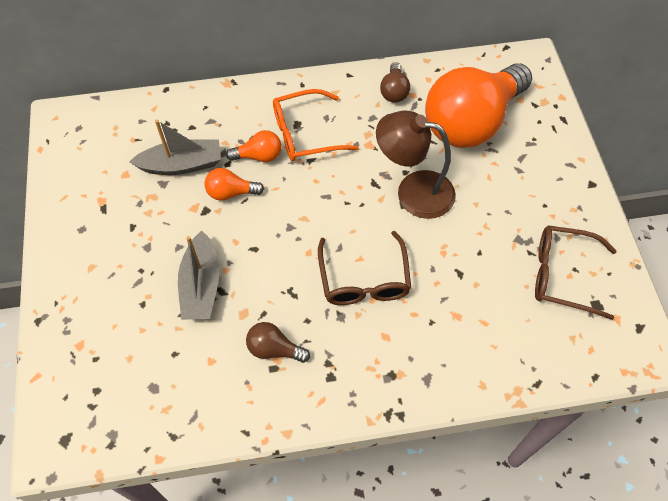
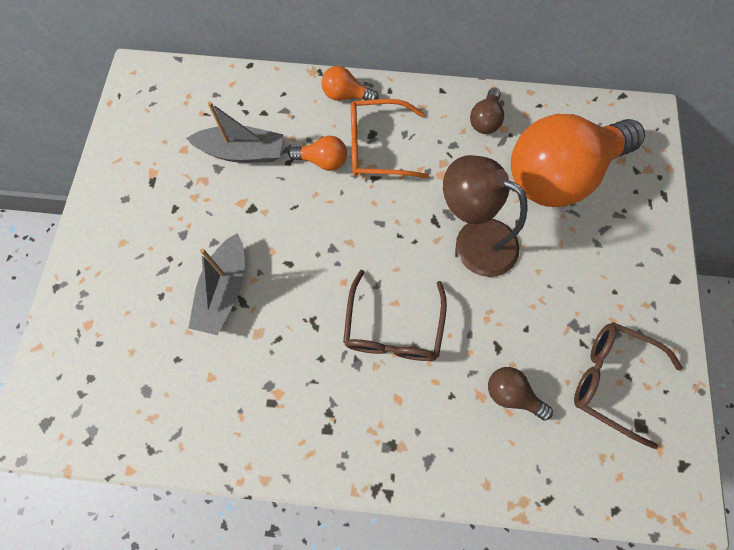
camera: 15 degrees right, 10 degrees up
(231, 193) = (283, 195): orange light bulb -> orange light bulb (346, 95)
(274, 349) = (278, 382): brown light bulb -> brown light bulb (511, 394)

